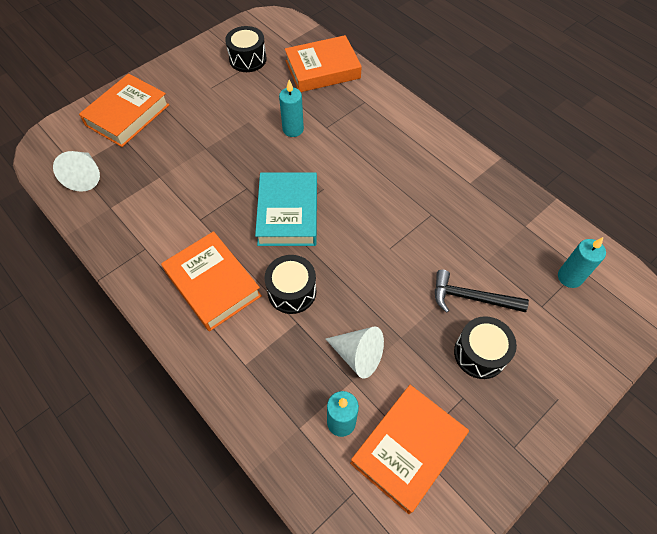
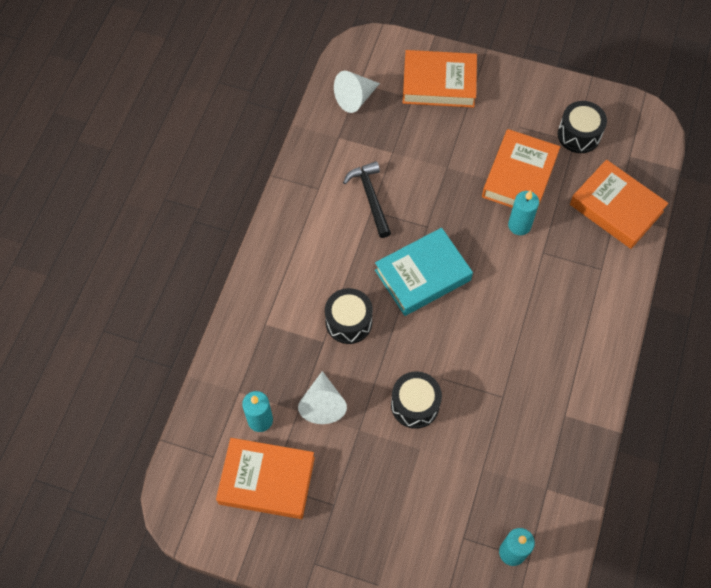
camera: 60 degrees right, 5 degrees up
(213, 284) = (318, 259): orange book -> orange book (519, 176)
(471, 298) = (433, 472): black hammer -> black hammer (370, 197)
(480, 353) = (382, 502): black drum -> black drum (415, 405)

